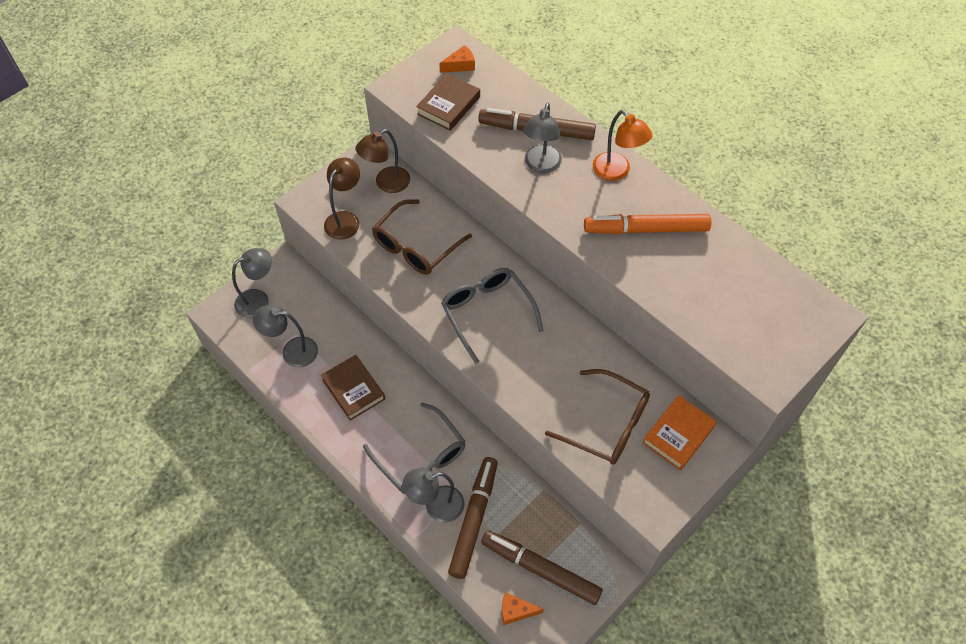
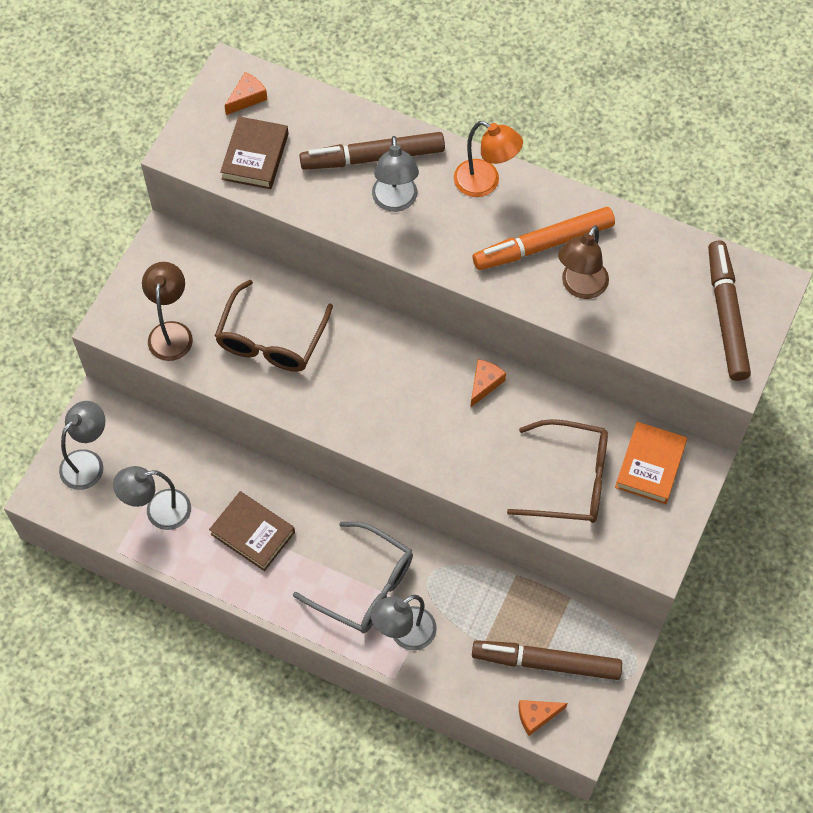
camera: 20 degrees left, 5 degrees up
(386, 184) = (201, 270): brown lamp -> brown lamp (580, 287)
(474, 519) = (452, 634): brown marker -> brown marker (726, 315)
(487, 313) = (388, 395): grey glasses -> none
(566, 328) = (484, 384): none -> orange cheese

